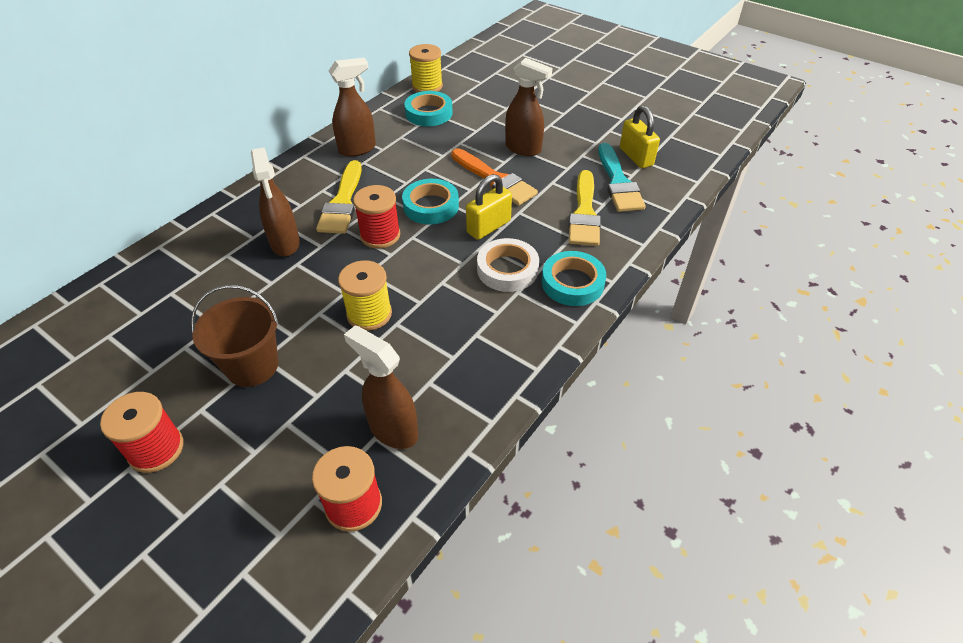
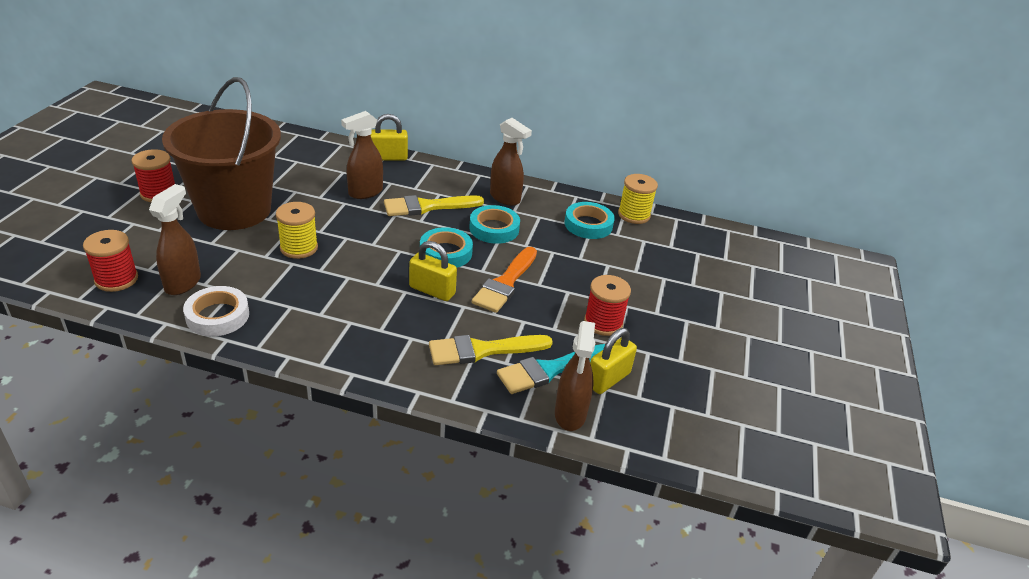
camera: 65 degrees right, 10 degrees down
(221, 213) = (388, 157): none -> yellow padlock
(252, 366) = (234, 210): brown bucket -> brown bucket, size x1.90
(380, 235) = (394, 234): red spool -> red spool (603, 323)
(507, 269) = (377, 311): white tape -> white tape (217, 316)
(523, 149) = (568, 293): brown spray bottle -> brown spray bottle (570, 414)
(572, 283) = (373, 355): turquoise tape -> turquoise tape (494, 228)

